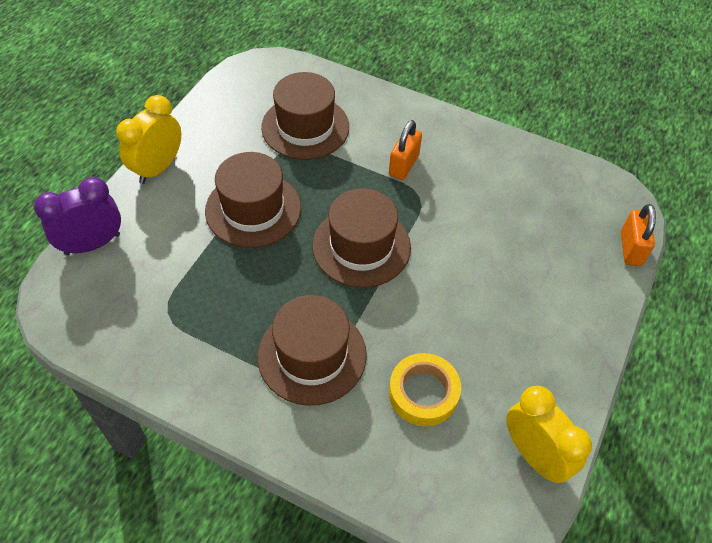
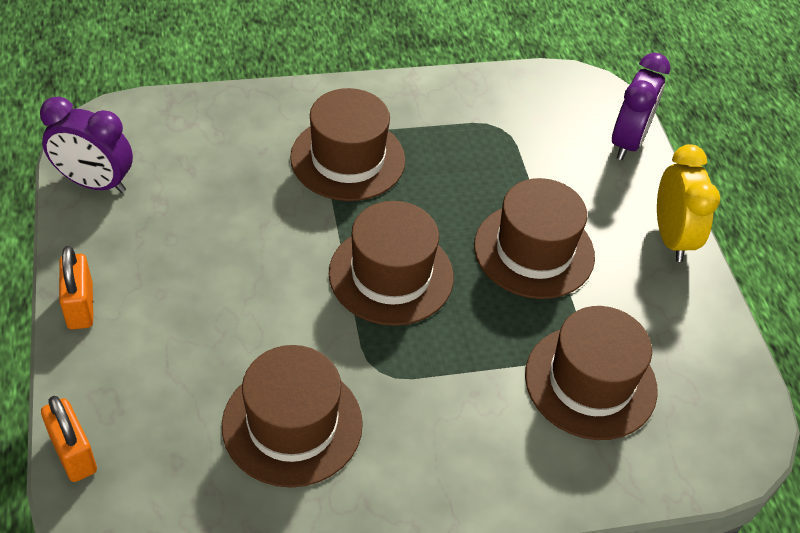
camera: 140 degrees right, 5 degrees down
(403, 165) = (430, 402): orange padlock -> orange padlock (80, 306)
(423, 393) = (226, 180): yellow tape -> none
(492, 196) = (292, 424): none -> brown hat
(534, 455) = (95, 183): yellow clock -> purple clock

